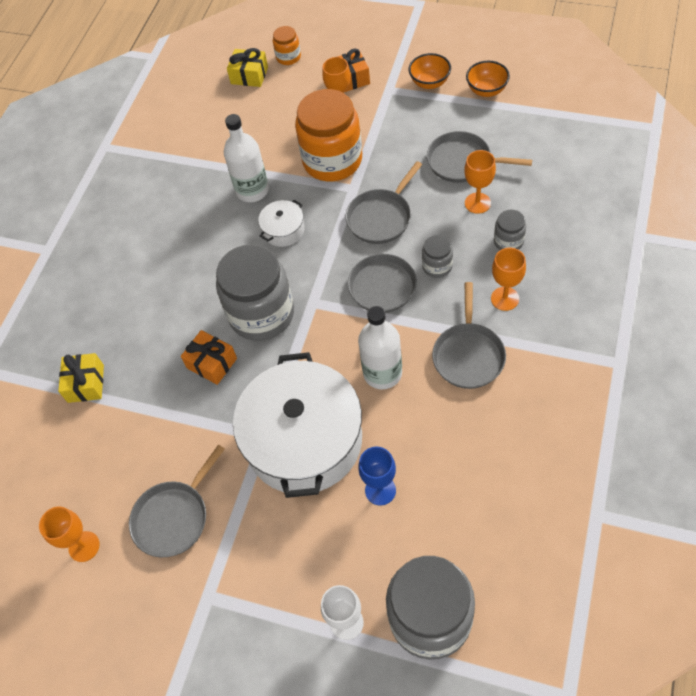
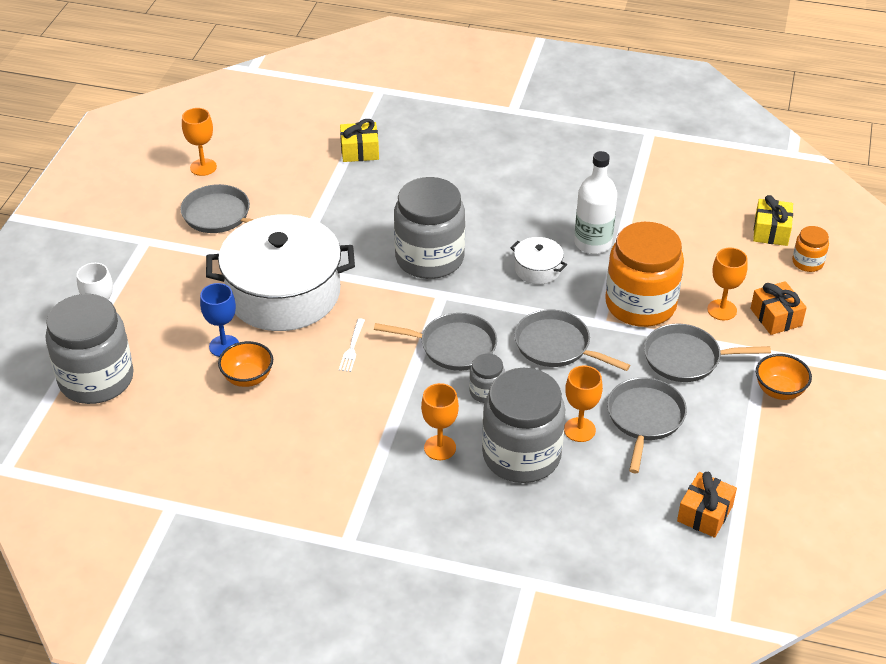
camera: 80 degrees right, 15 degrees down
(212, 363) = (374, 228): orange gift -> orange gift (704, 513)
(382, 373) = (352, 347): white bottle -> white fork
(468, 355) = (368, 414): grey pan -> grey pan (686, 358)
(486, 90) = (772, 446): orange bowl -> orange bowl (248, 378)
(508, 241) = (521, 455): grey jar -> grey jar, size x2.19

